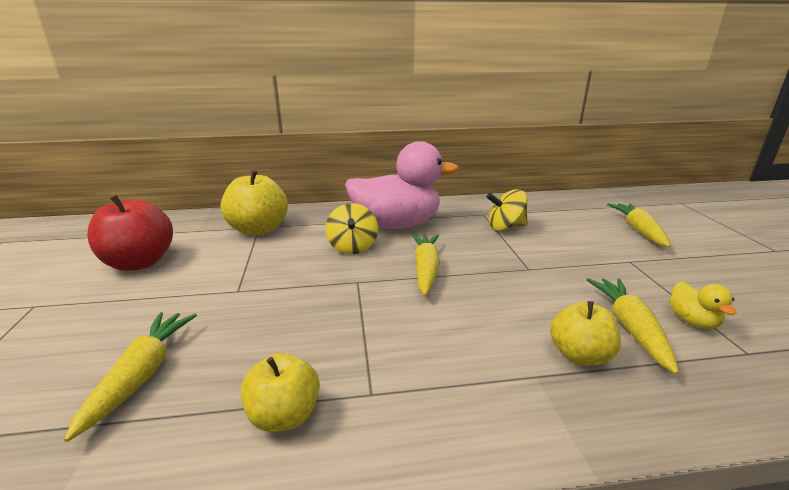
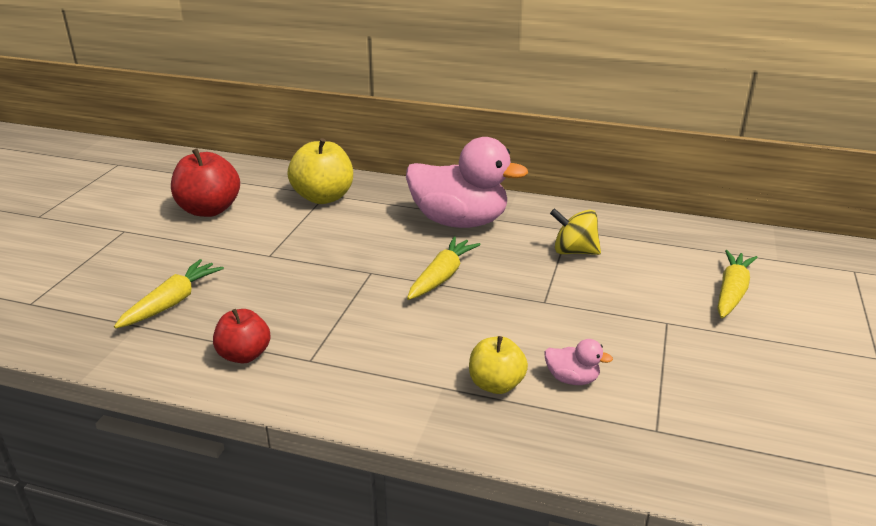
camera: 25 degrees right, 5 degrees up
(284, 415) = (244, 355): yellow apple -> red apple
(352, 247) = (394, 237): yellow spinning top -> none
(630, 328) = (572, 379): yellow carrot -> pink duck
(692, 321) = (643, 391): yellow duck -> none

